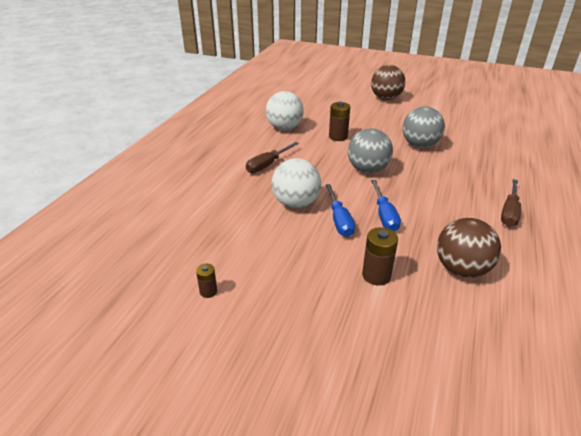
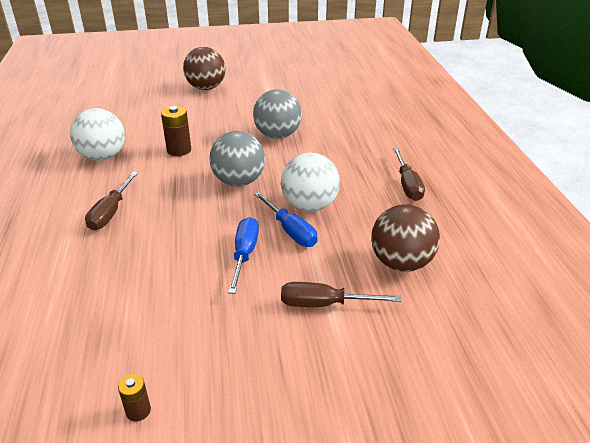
camera: 30 degrees left, 0 degrees up
(296, 203) = (179, 251): white ball -> white ball (309, 206)
(339, 220) = (244, 254): blue screwdriver -> blue screwdriver turned 135 degrees counterclockwise
(376, 275) = (324, 304): brown battery -> brown screwdriver

